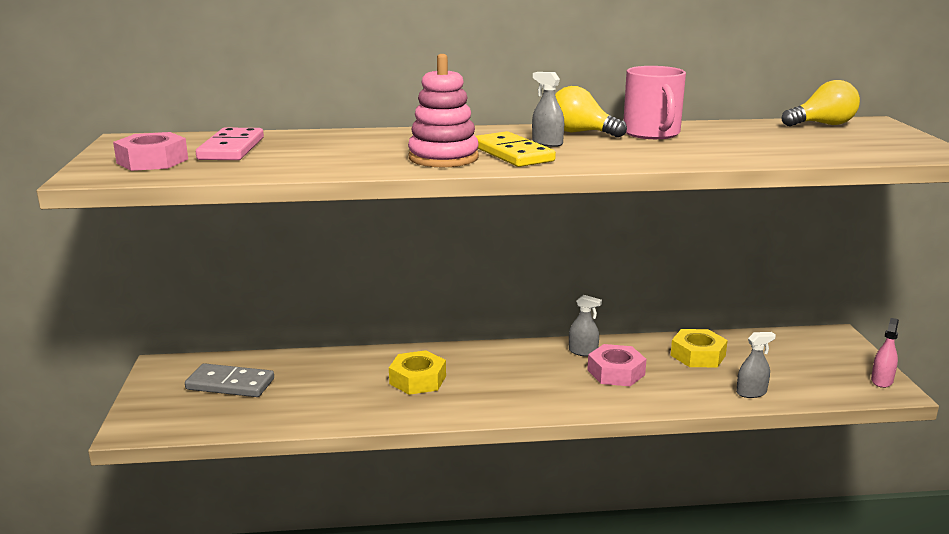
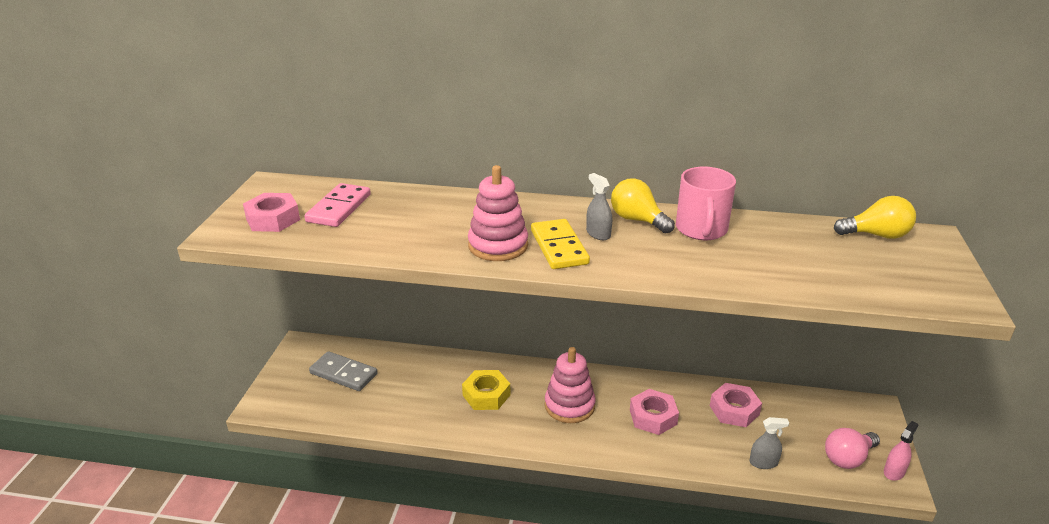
camera: 15 degrees right, 10 degrees up
(519, 376) = (569, 406): none -> pink stacking toy
(583, 352) = (634, 388): grey spray bottle -> none
(698, 355) = (734, 410): yellow nut -> pink nut
(832, 377) = (848, 458): none -> pink light bulb

